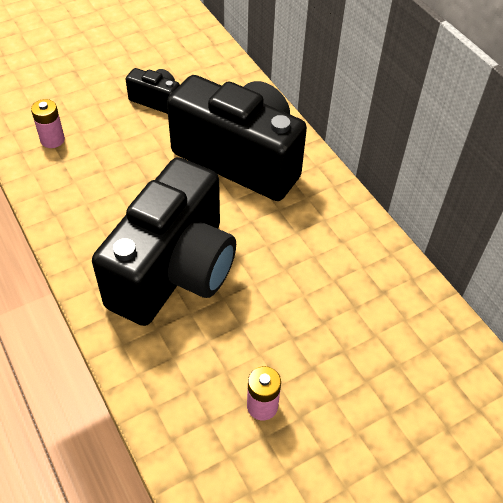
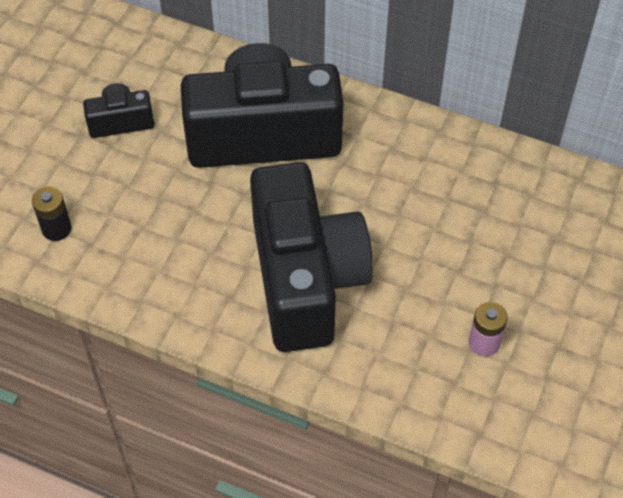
camera: 35 degrees left, 5 degrees up
(52, 140) = (56, 229): pink battery -> black battery

